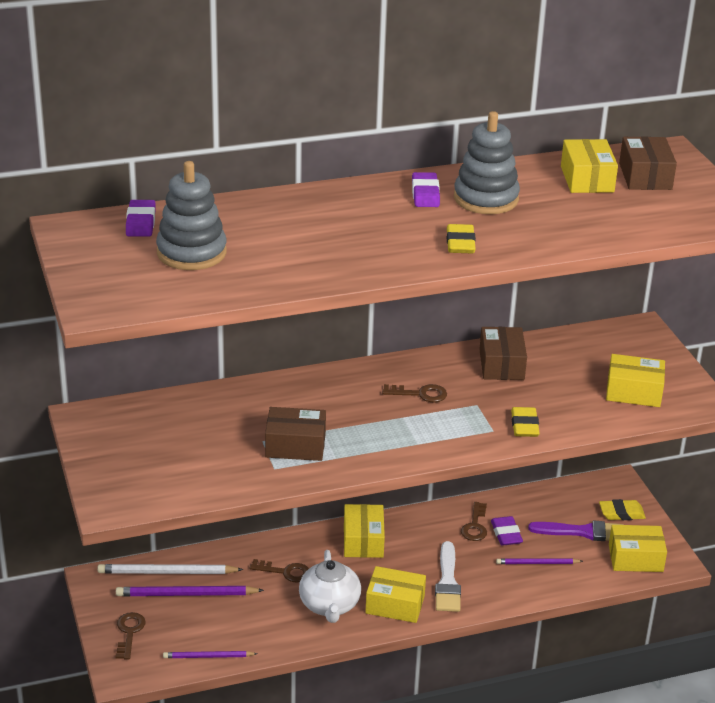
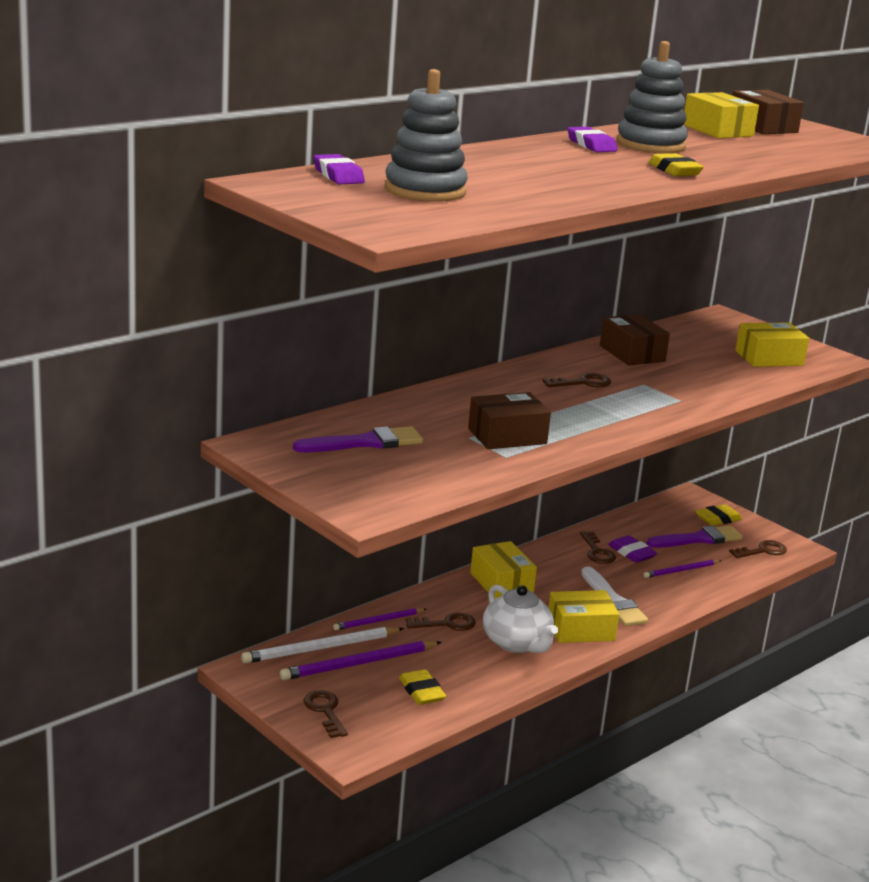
camera: 25 degrees left, 10 degrees down
(172, 431) = (365, 443): none -> purple brush
(208, 656) = (431, 714): purple pencil -> purple pencil (378, 621)
(524, 425) = (704, 393): yellow eraser -> yellow eraser (421, 691)
(635, 558) = (762, 551): yellow box -> brown key

